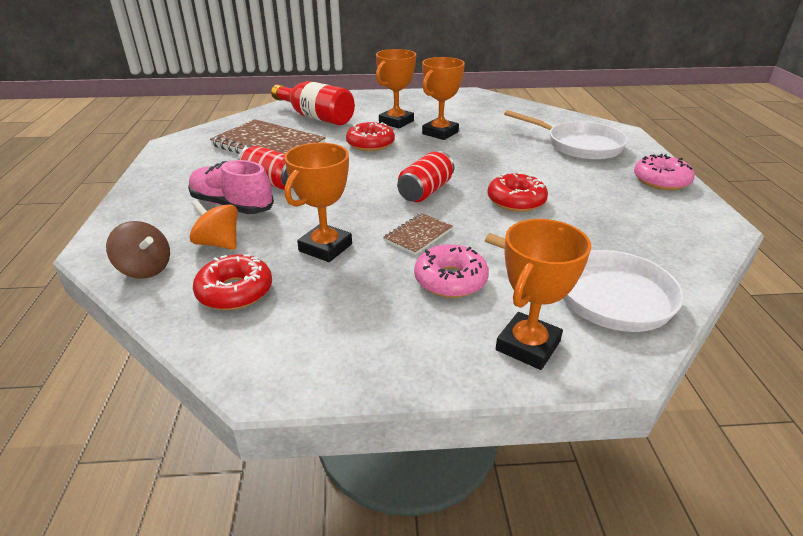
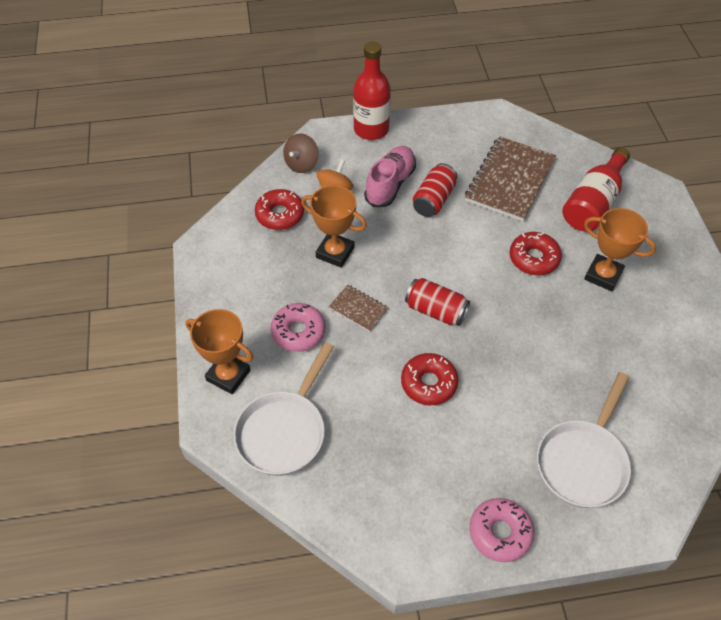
camera: 85 degrees right, 20 degrees up
(126, 212) = (371, 129): none -> red bottle
(440, 133) = (582, 318): orange trophy -> none

